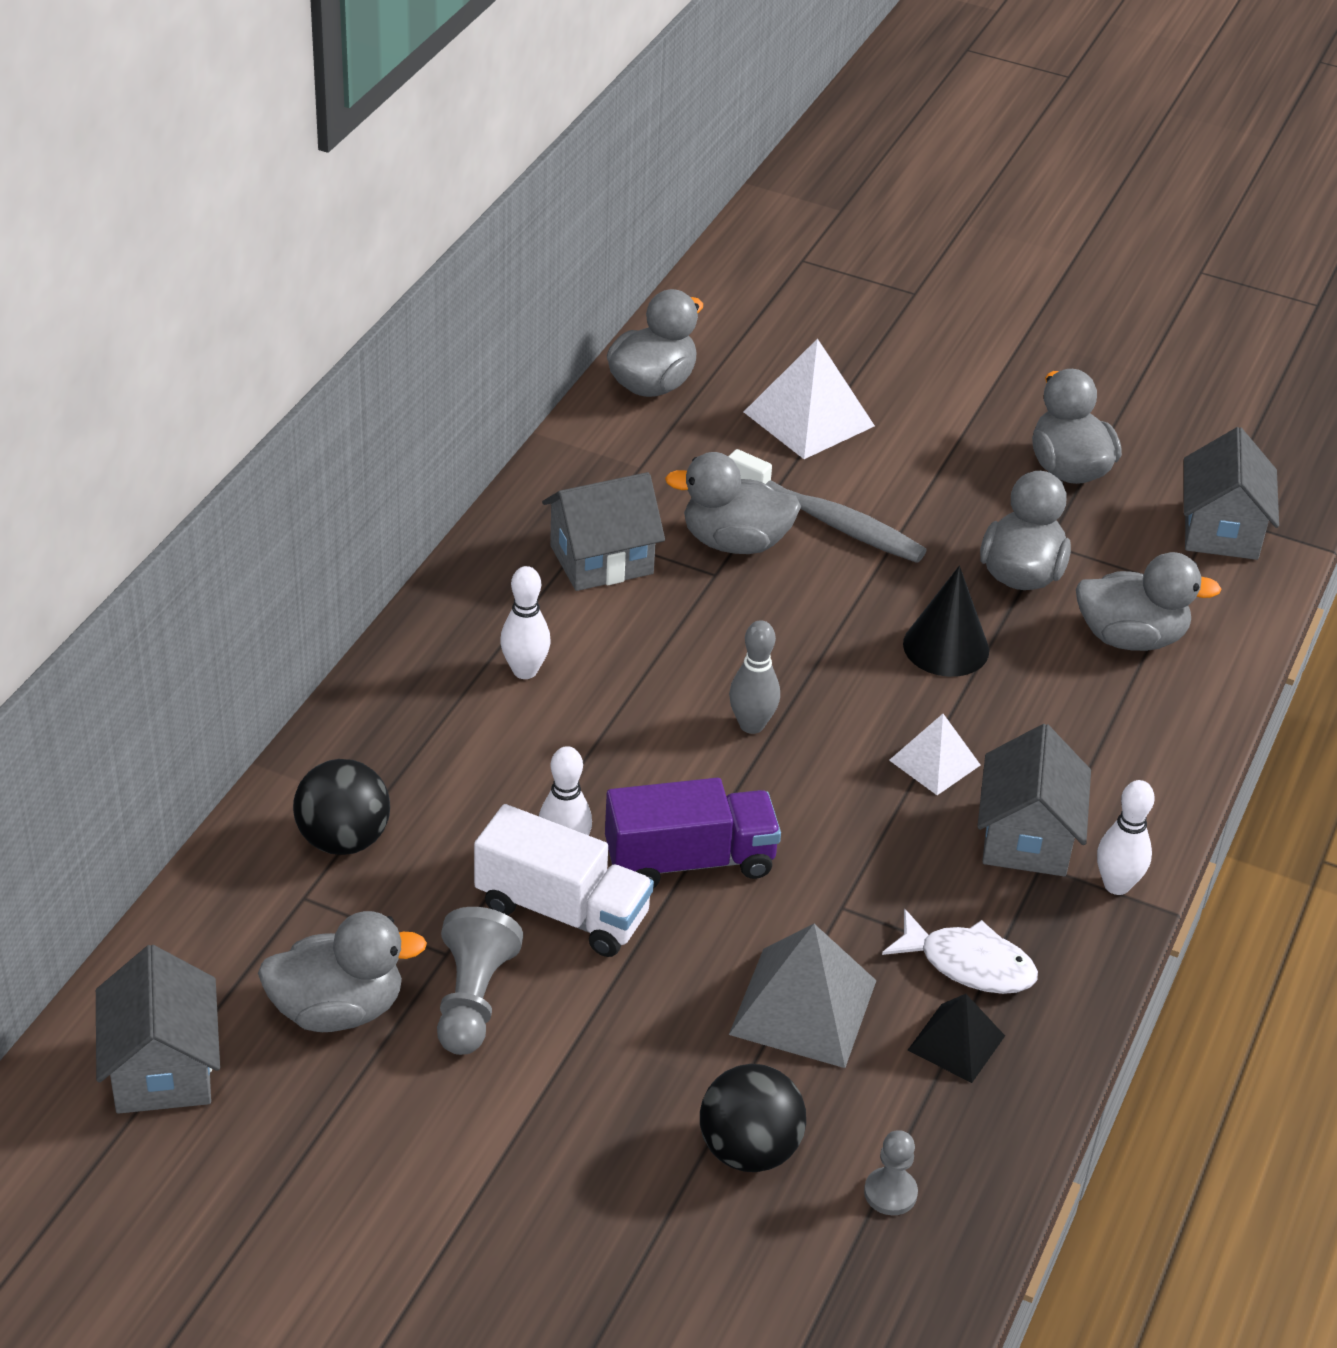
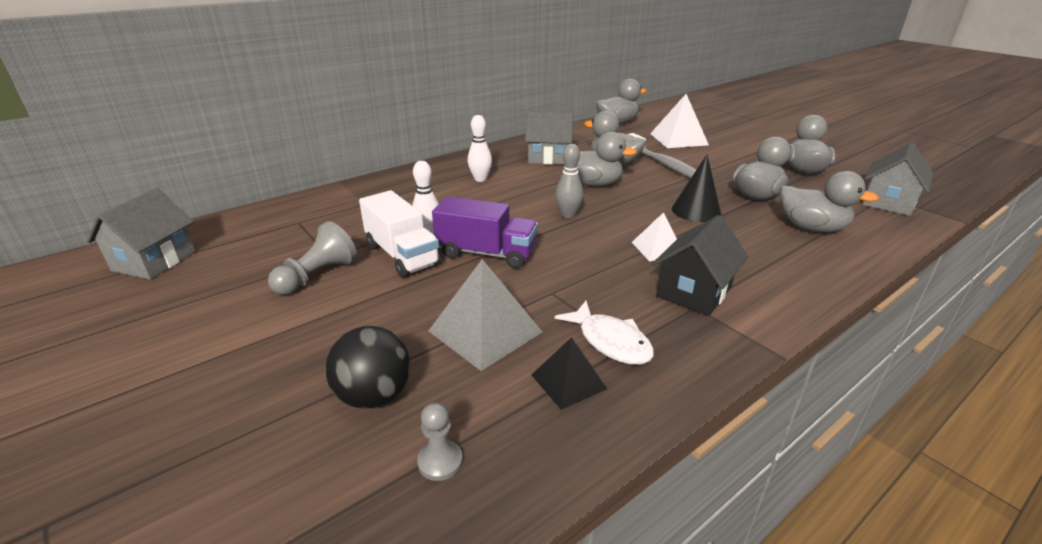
camera: 30 degrees right, 10 degrees down
(338, 1009) = (254, 262): grey duck -> grey duck (593, 184)
(343, 840) = (340, 209): black ball -> none
(1026, 837) = (694, 292): grey house -> black house
(1116, 885) = (744, 330): white bowling pin -> none

